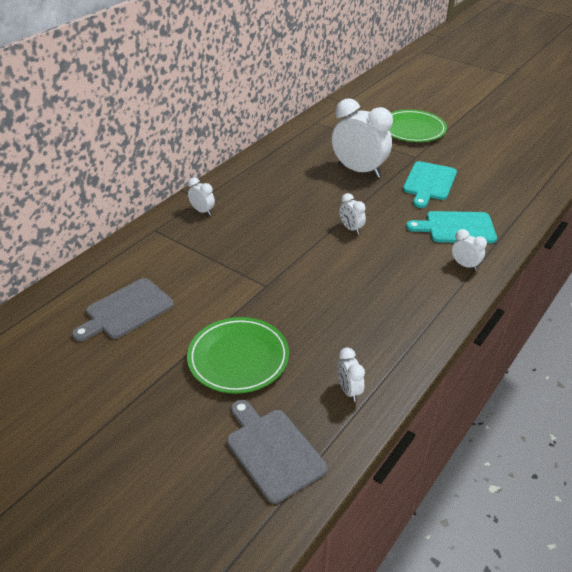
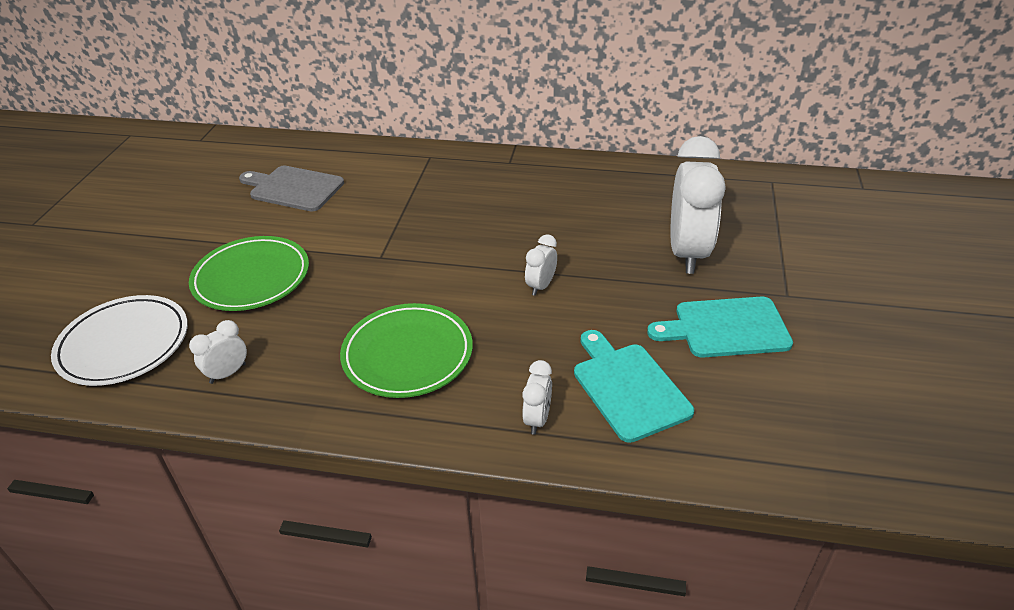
camera: 65 degrees right, 0 degrees up
(202, 211) = (486, 171): white clock -> none
(272, 451) = (124, 344): grey cutting board -> white plate
(412, 129) = (867, 271): green plate -> green plate (407, 354)

